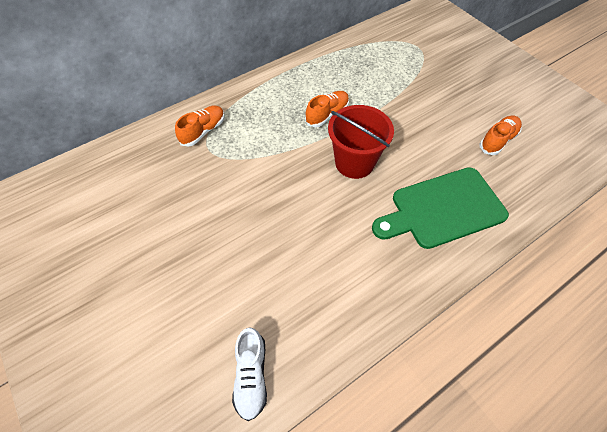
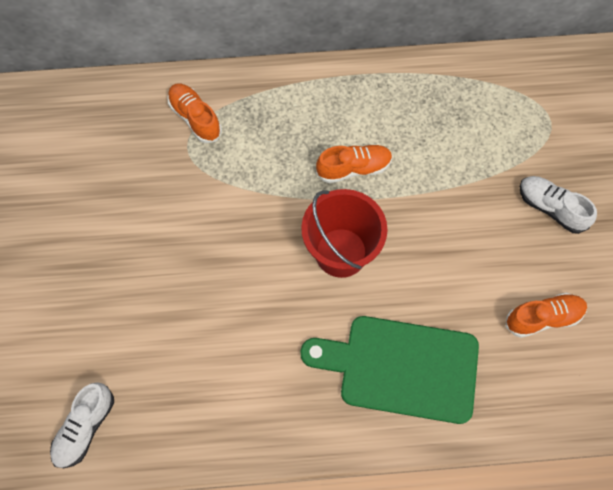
camera: 30 degrees right, 10 degrees up
(203, 131) = (195, 118): orange shoe -> orange shoe turned 105 degrees counterclockwise
(453, 85) = (551, 208): none -> white shoe

